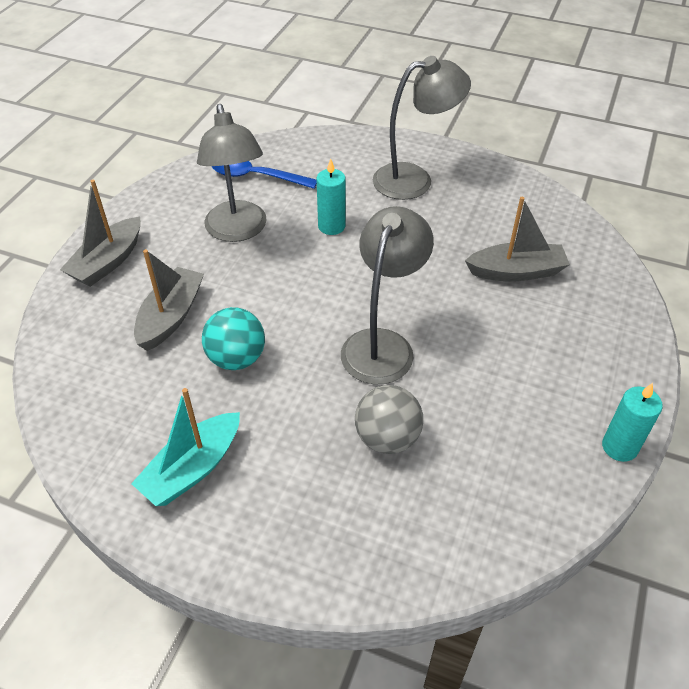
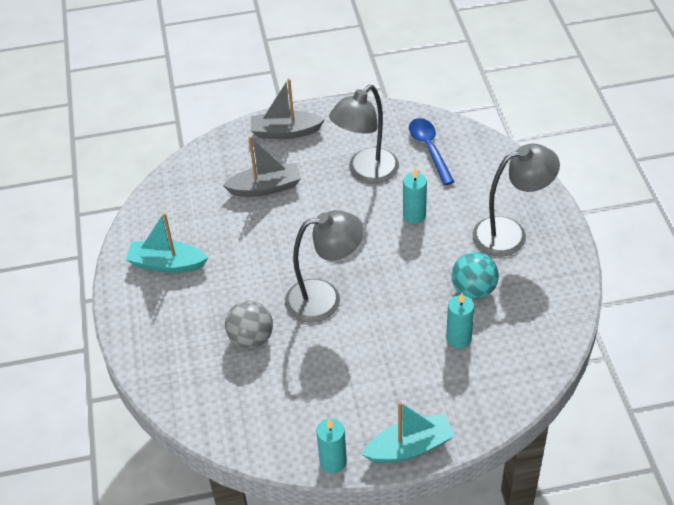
camera: 60 degrees right, 0 degrees up
(236, 358) = (257, 236): turquoise ball -> turquoise ball (473, 290)
(414, 179) = (510, 234): grey lamp -> grey lamp turned 60 degrees counterclockwise
(516, 272) = (458, 339): grey boat -> turquoise candle
(634, 373) = (409, 447): none -> turquoise boat

